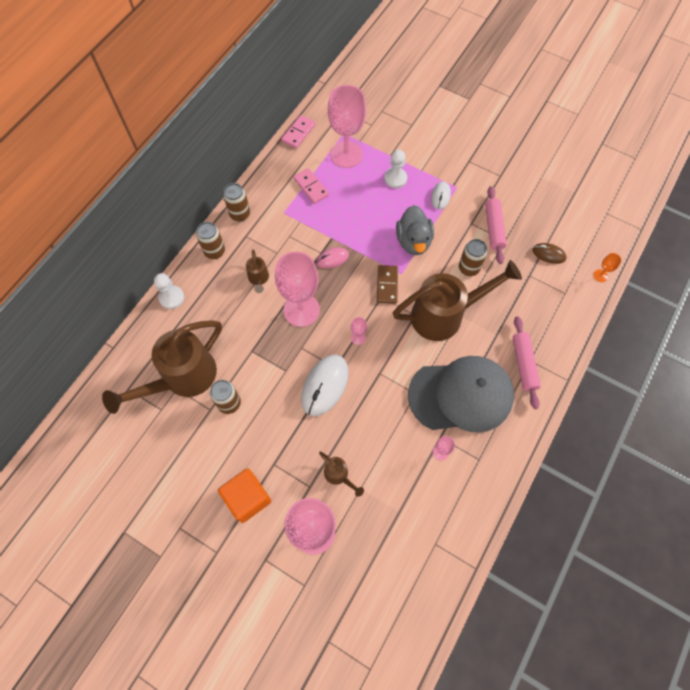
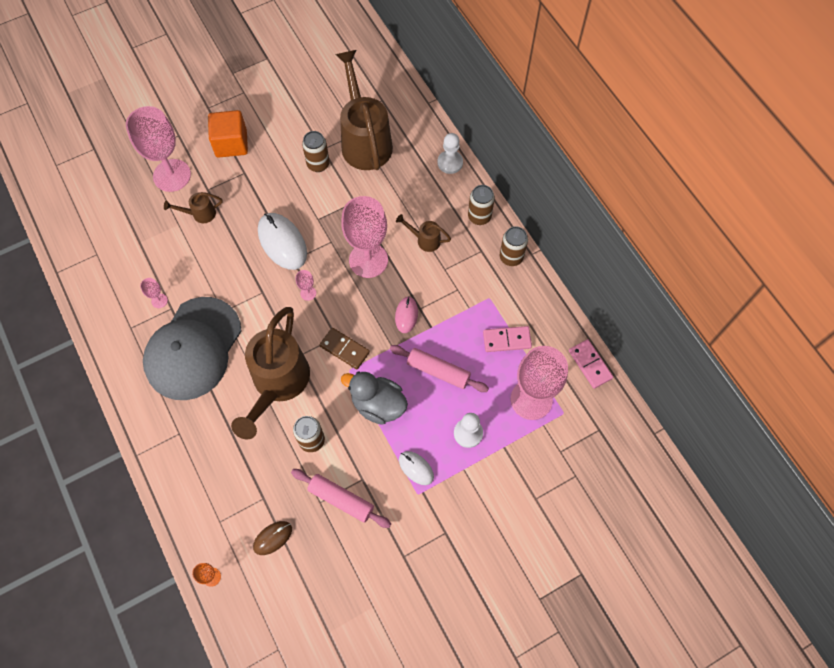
camera: 120 degrees right, 0 degrees up
(523, 364) = (180, 424): pink rolling pin -> pink rolling pin (438, 371)

